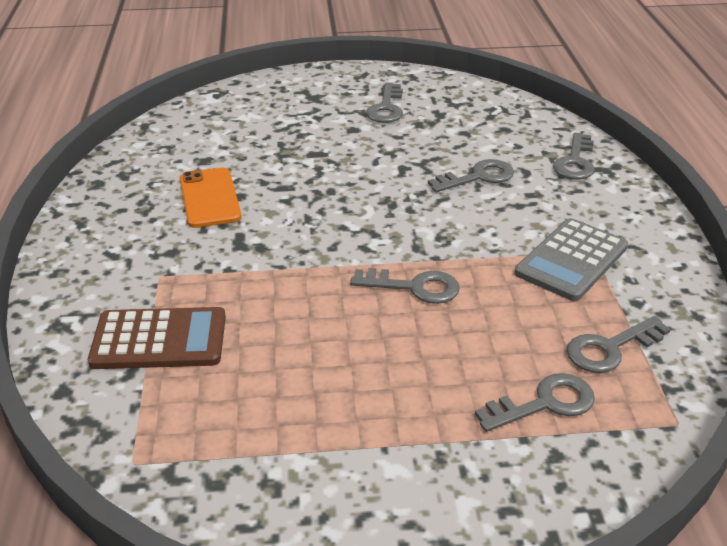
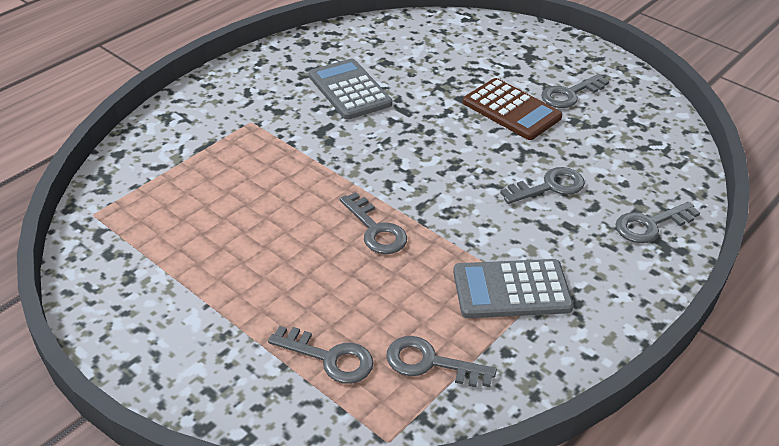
camera: 45 degrees right, 5 degrees up
(159, 340) = (196, 159): brown calculator -> brown calculator (511, 110)
(209, 198) = (349, 90): orange phone -> grey calculator
(478, 177) = (549, 187): grey key -> grey key turned 45 degrees counterclockwise

